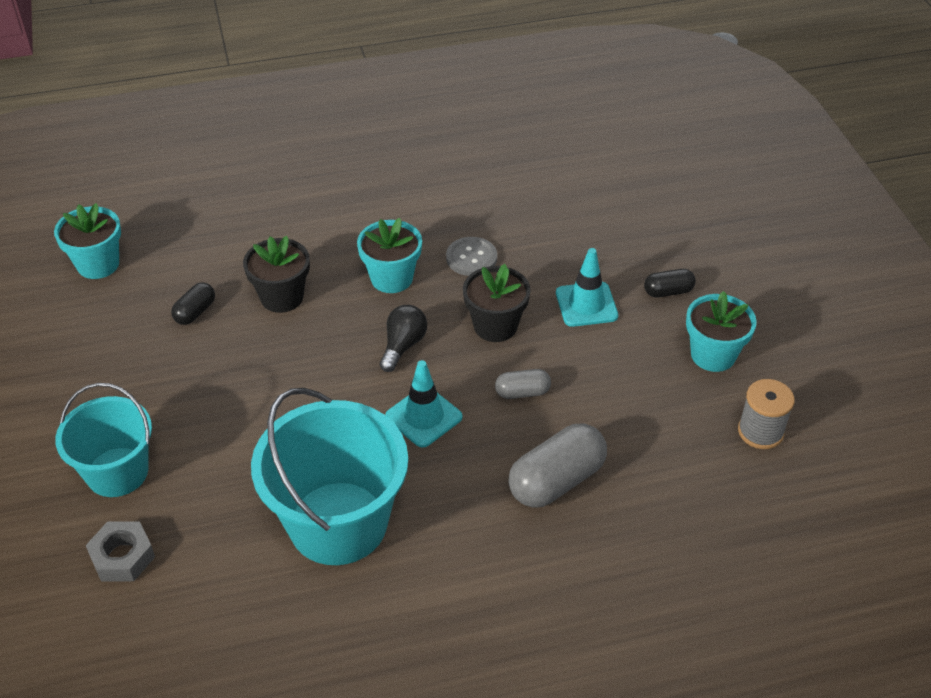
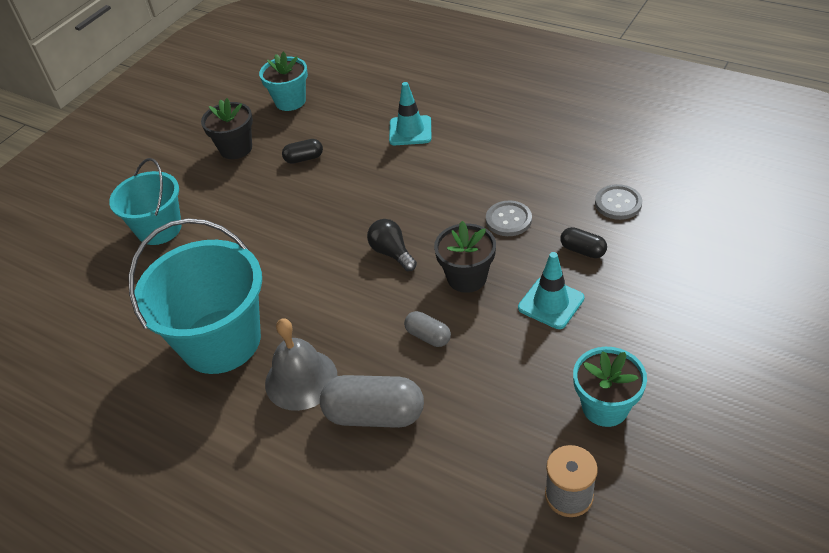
camera: 50 degrees right, 0 degrees up
(122, 557) = (106, 279): grey nut -> none
(282, 297) = (360, 177): black flower pot -> black flower pot (236, 148)
(391, 278) = (439, 203): turquoise flower pot -> none
(403, 346) = (392, 253): black light bulb -> black light bulb turned 105 degrees counterclockwise
(423, 417) = (347, 309): turquoise traffic cone -> turquoise traffic cone (410, 131)
(458, 500) = (301, 379): none -> grey bell
(544, 195) = (618, 203): none -> grey button
(668, 292) = (628, 333): black capsule -> black capsule (582, 250)

